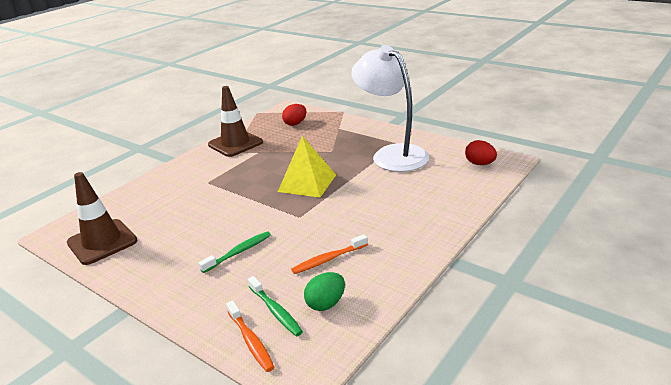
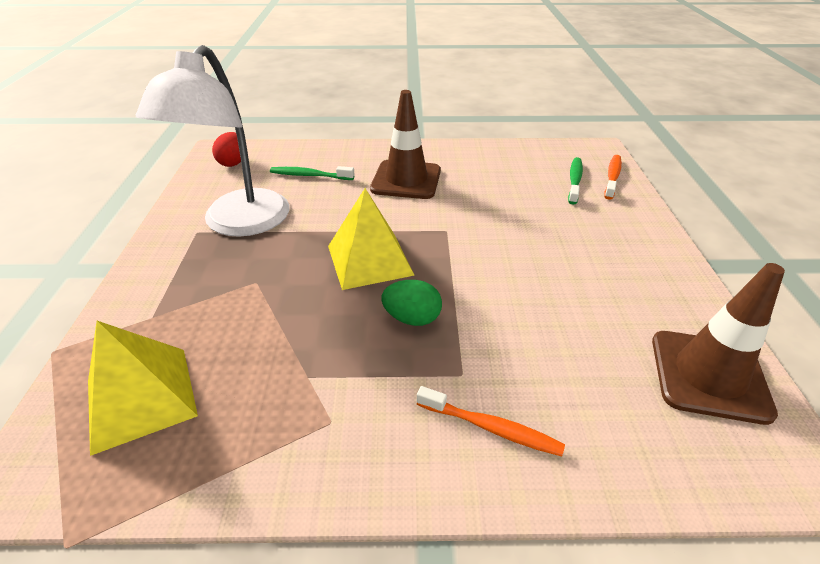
camera: 130 degrees left, 10 degrees up
(235, 143) = (292, 446): brown traffic cone -> brown traffic cone (406, 180)
(239, 252) = (549, 237): green toothbrush -> green toothbrush (309, 175)
(295, 123) = (141, 398): red egg -> yellow pyramid
(326, 304) = (535, 164): green egg -> green egg (412, 318)
(328, 259) = (488, 184): orange toothbrush -> orange toothbrush (491, 428)

